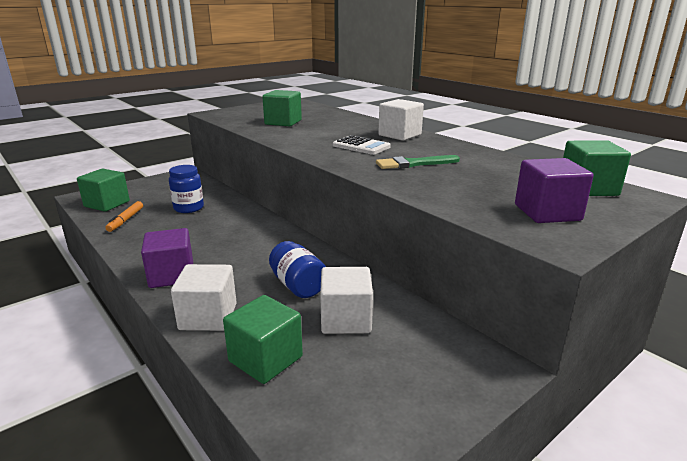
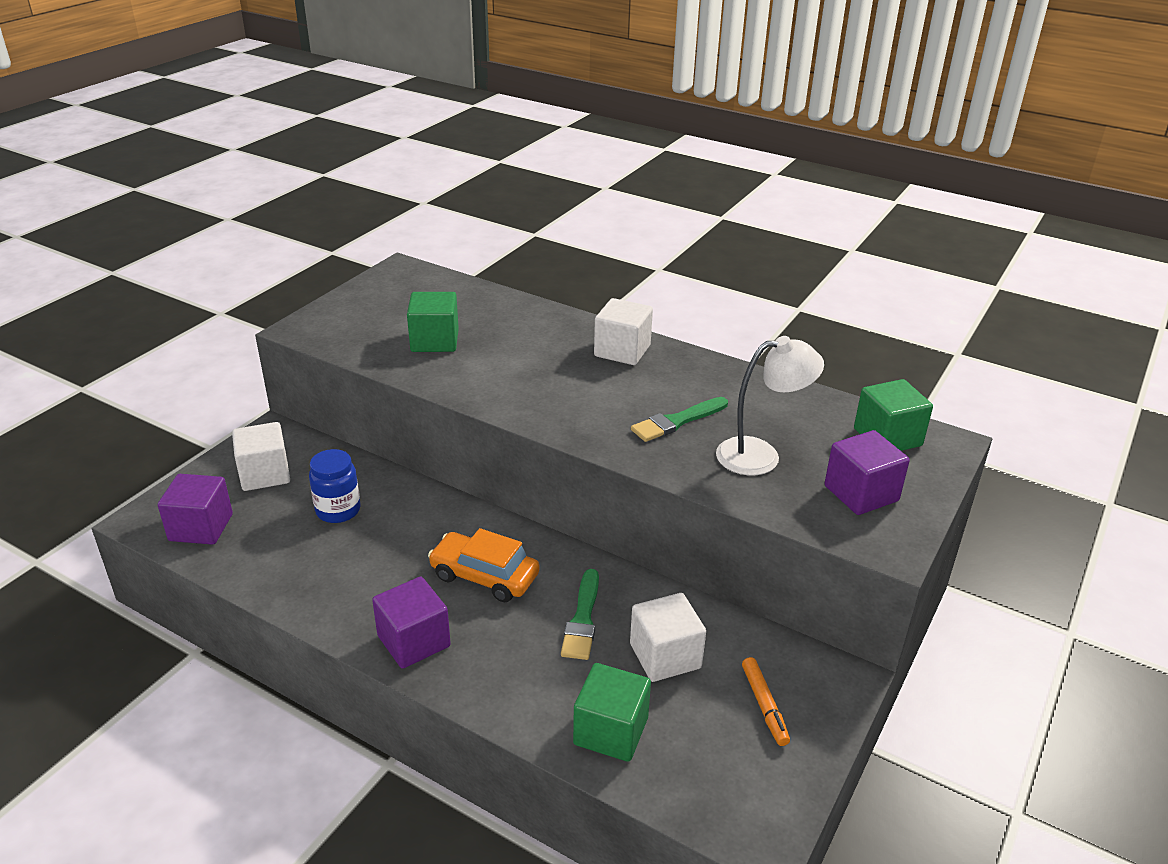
camera: 20 degrees left, 10 degrees up
(107, 204) = (201, 527): green cube -> purple cube
(126, 220) = (262, 555): orange marker -> orange marker (764, 705)
(208, 317) = (508, 692): white cube -> white cube (265, 474)
(249, 251) = (484, 576): none -> orange car
(298, 285) = (582, 619): blue jar -> green brush
(361, 146) = (588, 390): white calculator -> none
(469, 184) = (761, 455): none -> white lamp

